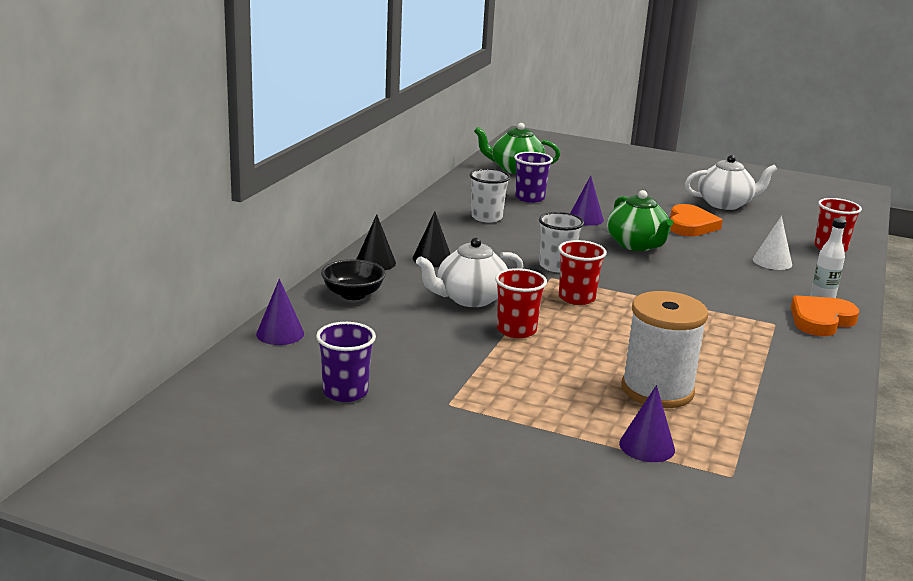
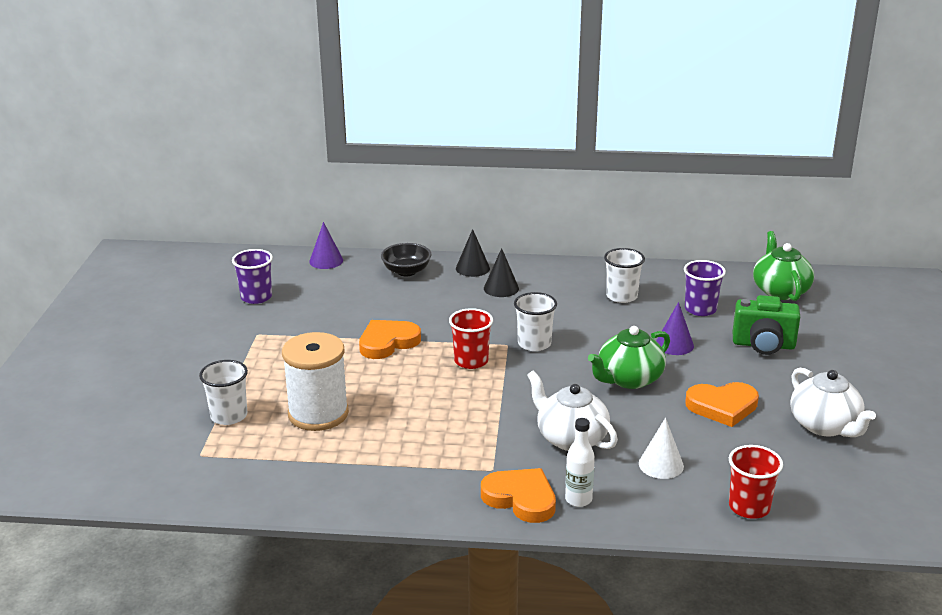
camera: 75 degrees right, 5 degrees up
(470, 299) = (433, 315): white teapot -> white teapot (570, 438)
(516, 330) = (388, 342): red cup -> orange heart
(601, 193) = (763, 345): none -> green camera
(647, 446) = (229, 416): purple cone -> white cup

